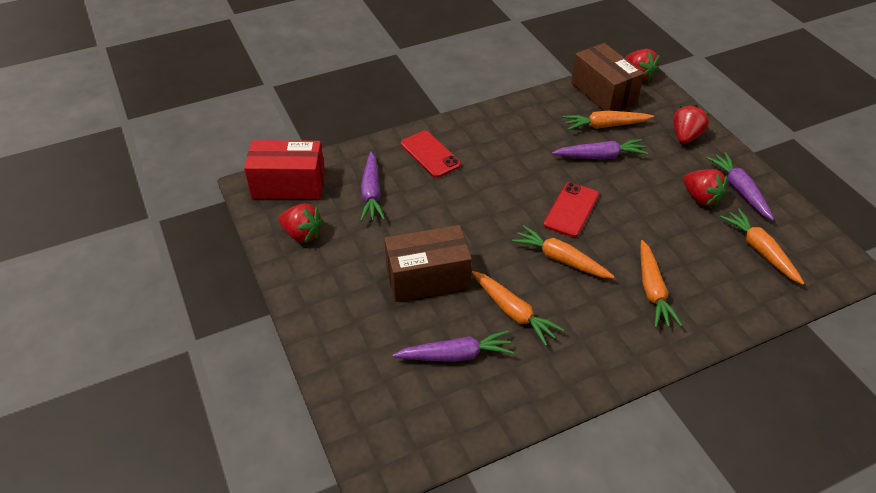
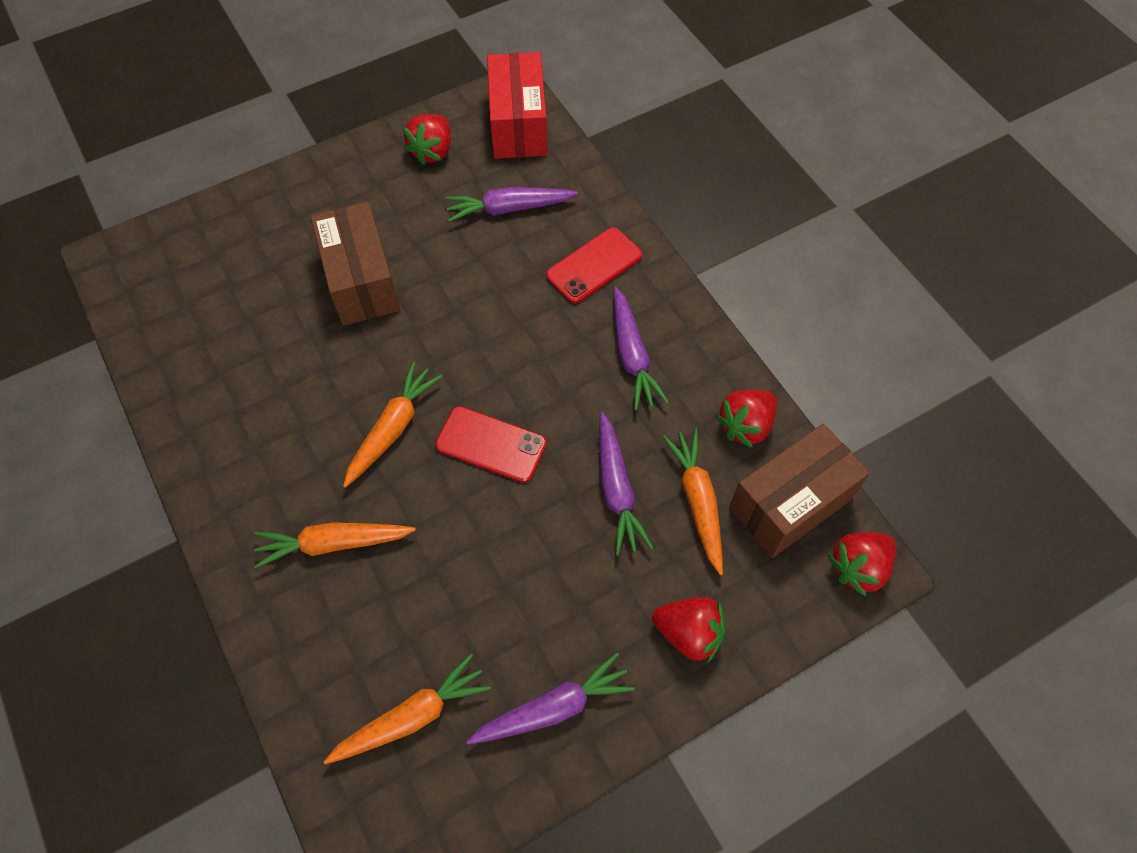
camera: 85 degrees right, 15 degrees up
(455, 355) = (242, 316): purple carrot -> purple carrot (632, 355)
(513, 312) = (303, 374): orange carrot -> none
(700, 198) = (529, 638): red strawberry -> red strawberry (745, 425)

